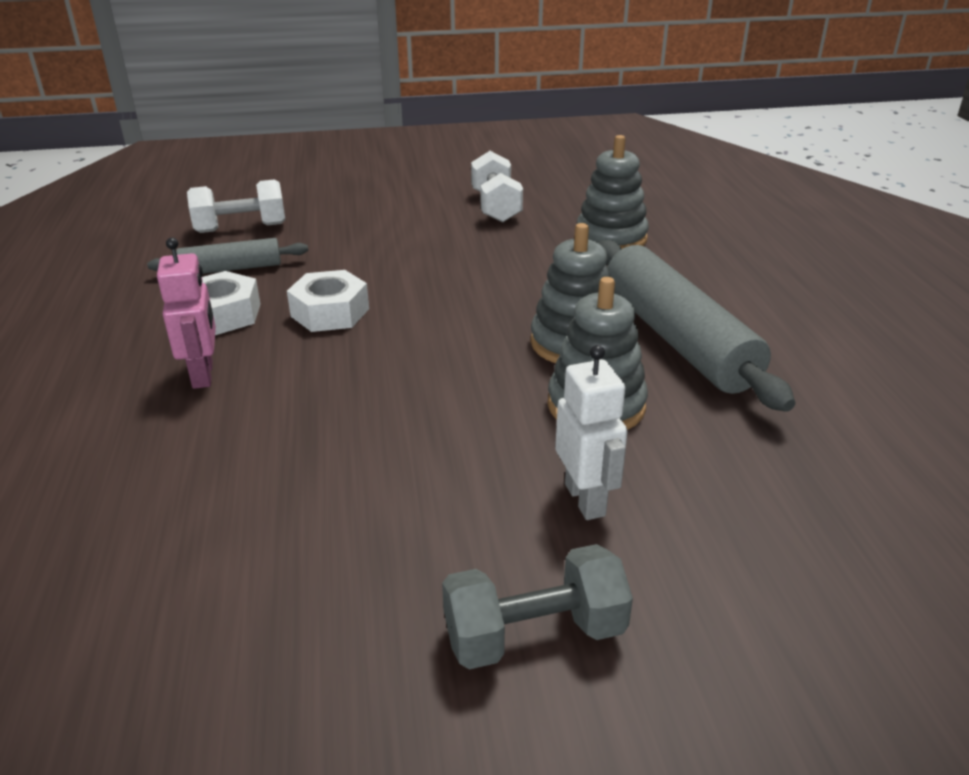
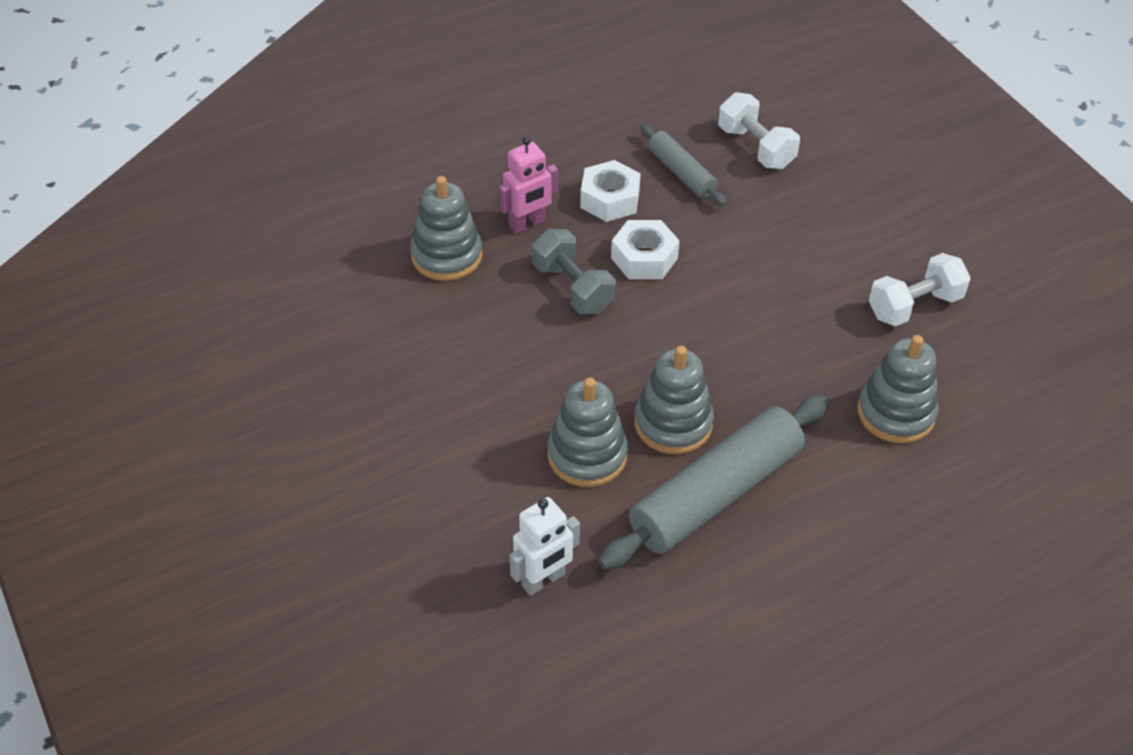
camera: 70 degrees right, 15 degrees up
(193, 449) = (447, 256): none -> grey stacking toy
(534, 634) = (347, 468): grey dumbbell -> grey dumbbell (573, 288)
(585, 499) = (473, 469): white robot -> white robot (543, 580)

